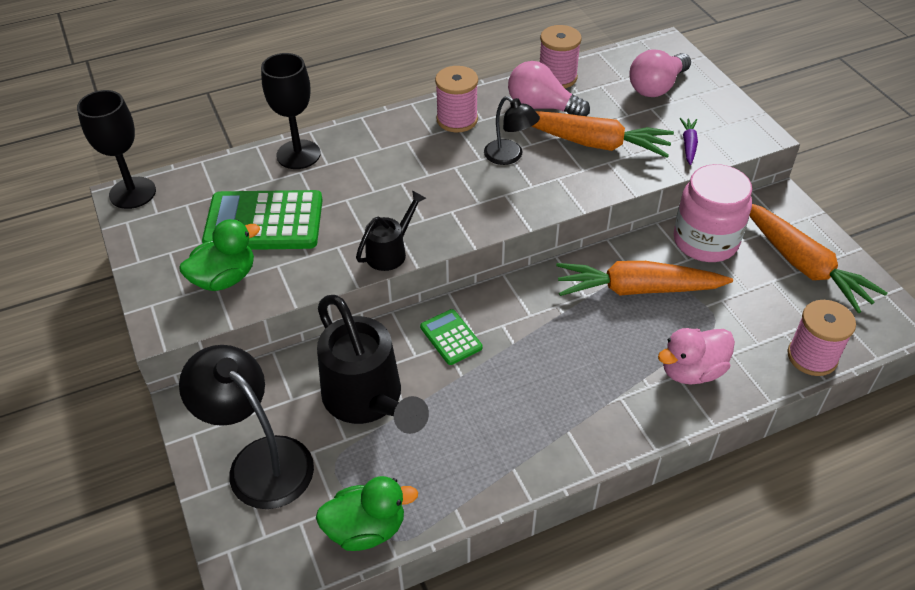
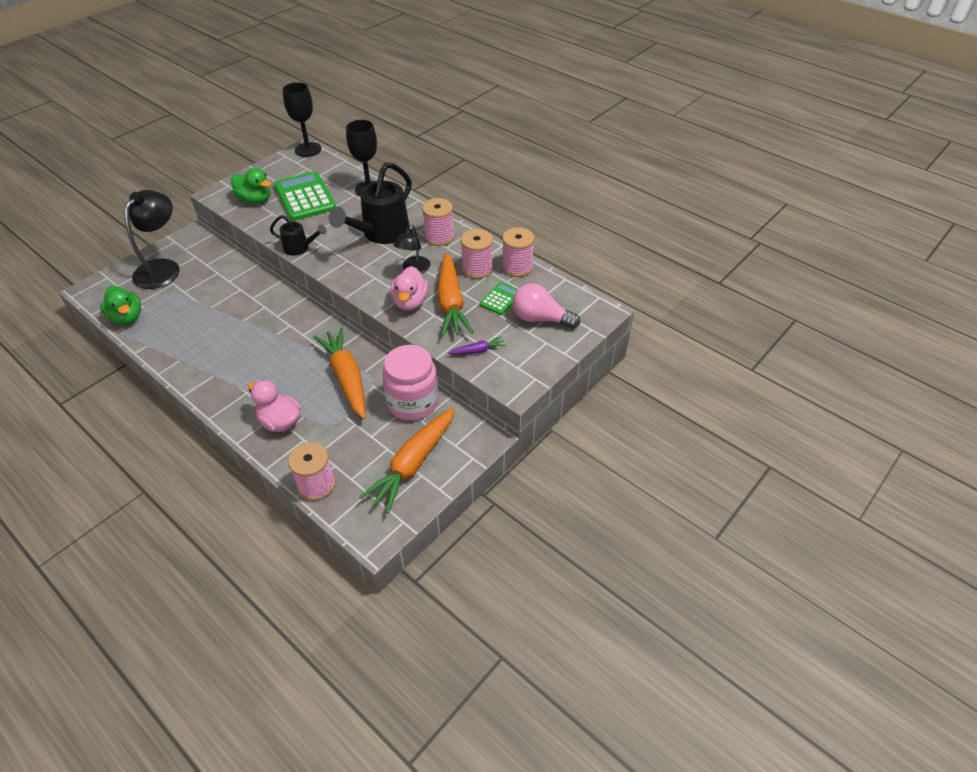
camera: 65 degrees right, 0 degrees up
(368, 400) = (213, 290): black watering can -> black watering can (381, 233)
(451, 337) = (271, 307): green calculator -> green calculator (500, 299)
(542, 107) = (477, 269): pink light bulb -> pink spool
(574, 175) = (410, 302): none -> pink duck

